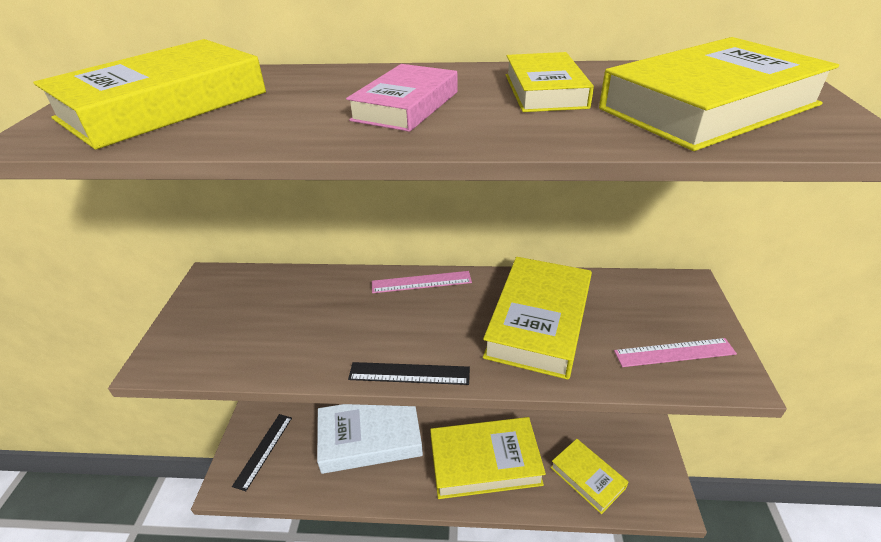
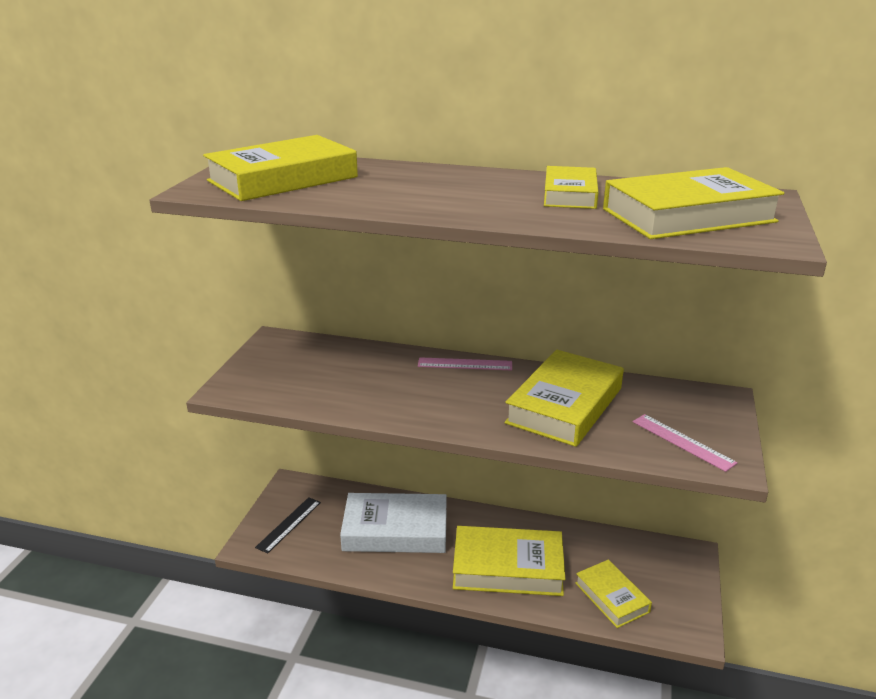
camera: 10 degrees right, 10 degrees down
(406, 106) = (459, 195): pink book -> none
(409, 374) = (437, 425): black ruler -> none
(674, 352) = (683, 442): pink ruler -> pink ruler turned 45 degrees clockwise

